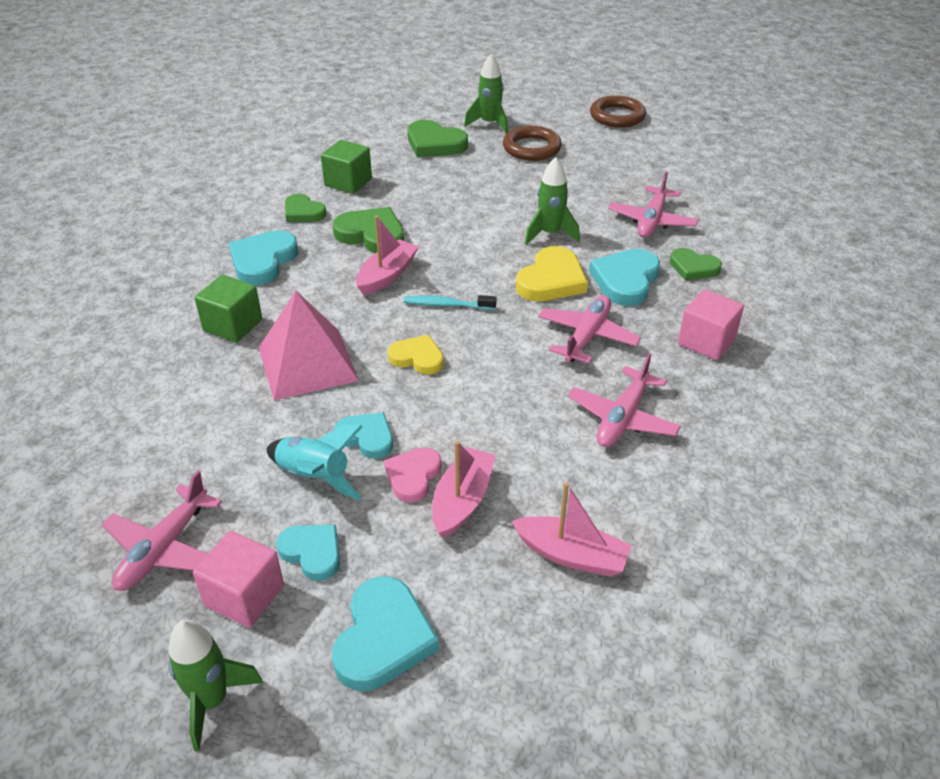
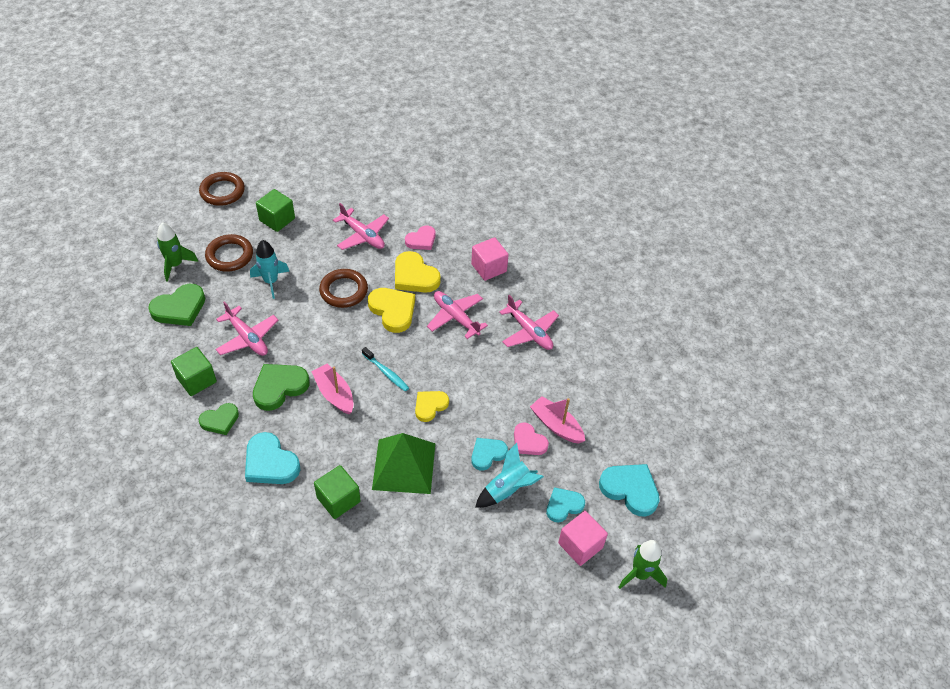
camera: 70 degrees left, 10 degrees up
(164, 548) = (530, 579): pink plane -> pink plane (247, 338)
(307, 363) = (404, 466): pink pyramid -> green pyramid
(447, 305) = (386, 373): turquoise toothbrush -> turquoise toothbrush turned 75 degrees counterclockwise
(518, 183) = (271, 282): none -> turquoise rocket
(550, 234) = (344, 291): green rocket -> brown ring
(571, 555) = (611, 394): pink boat -> none
(613, 158) = (277, 219): none -> green cube
(625, 280) = (414, 276): turquoise heart -> yellow heart
(693, 267) = (421, 240): green heart -> pink heart

